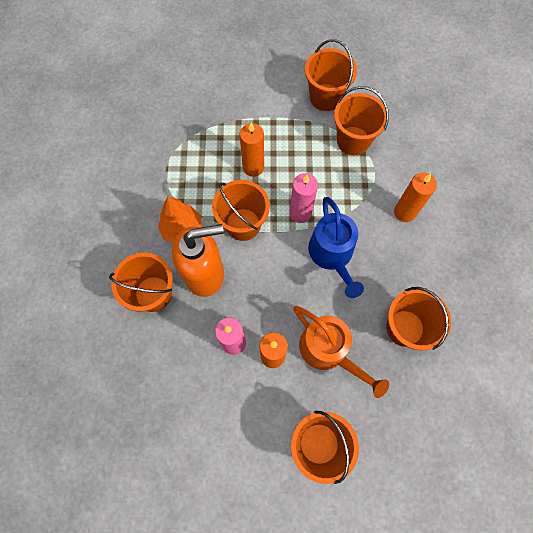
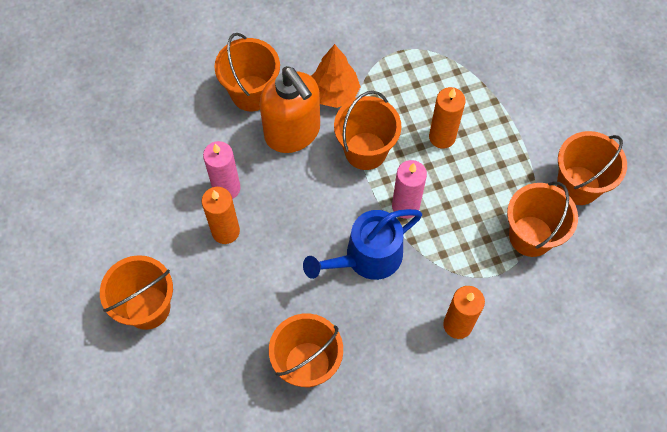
camera: 70 degrees right, 5 degrees down
(328, 351) = (250, 287): orange watering can -> none

